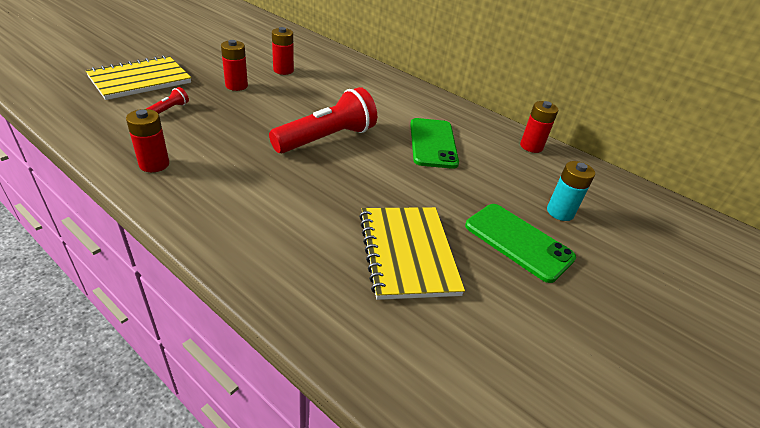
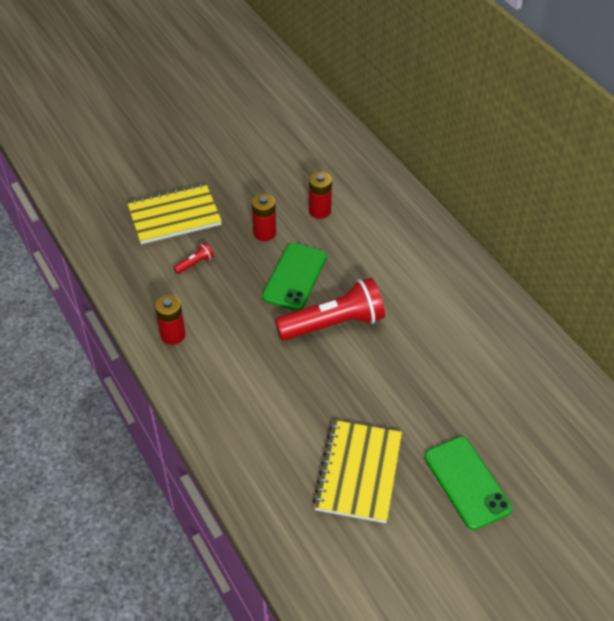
camera: 25 degrees right, 10 degrees up
(433, 143) = (442, 346): green phone -> green phone (295, 277)
(531, 146) = (553, 367): red battery -> none
(560, 212) = (531, 458): turquoise battery -> none

